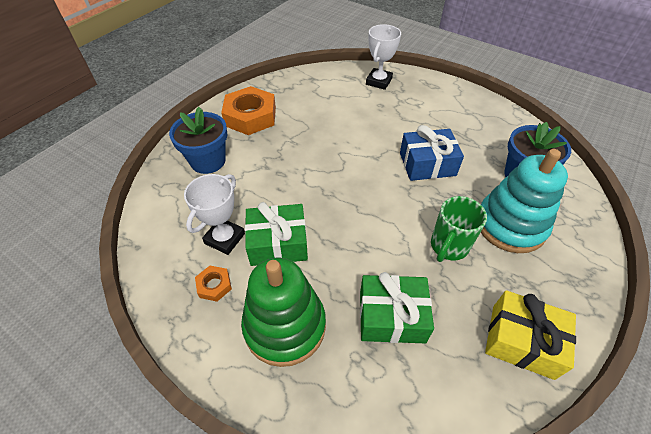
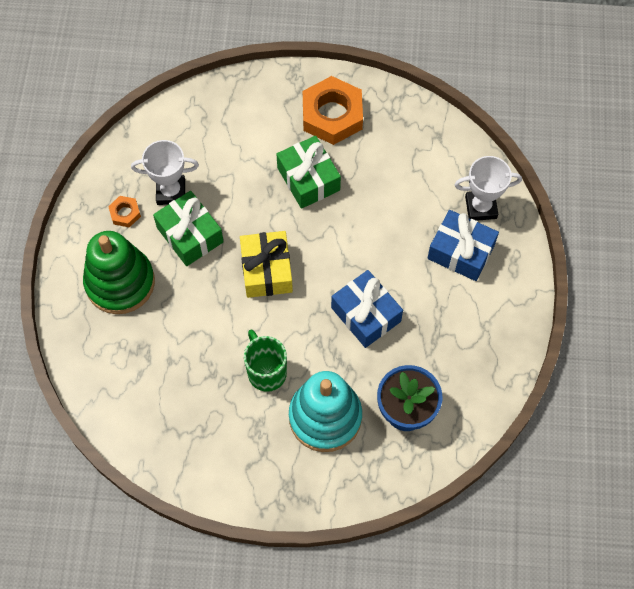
camera: 60 degrees right, 15 degrees up
(208, 161) = (247, 120): blue flower pot -> none
(391, 316) = (170, 354): green gift -> green gift (308, 179)
(405, 101) = (461, 252): none -> blue gift
(448, 247) = (266, 371): green mug -> green mug turned 60 degrees clockwise
(522, 341) = (201, 457): yellow gift -> yellow gift (267, 270)

